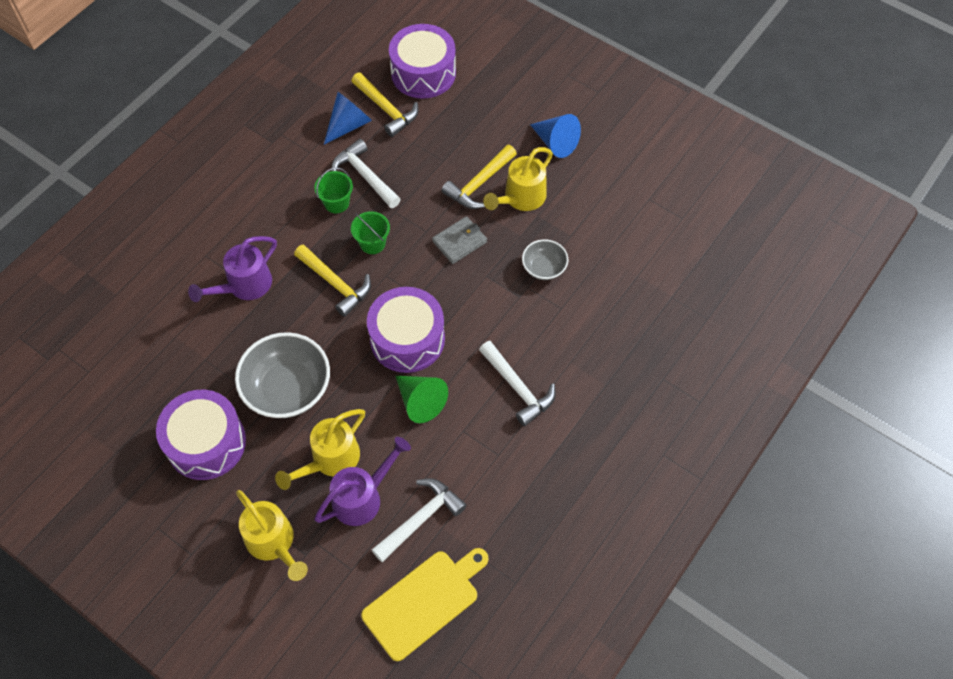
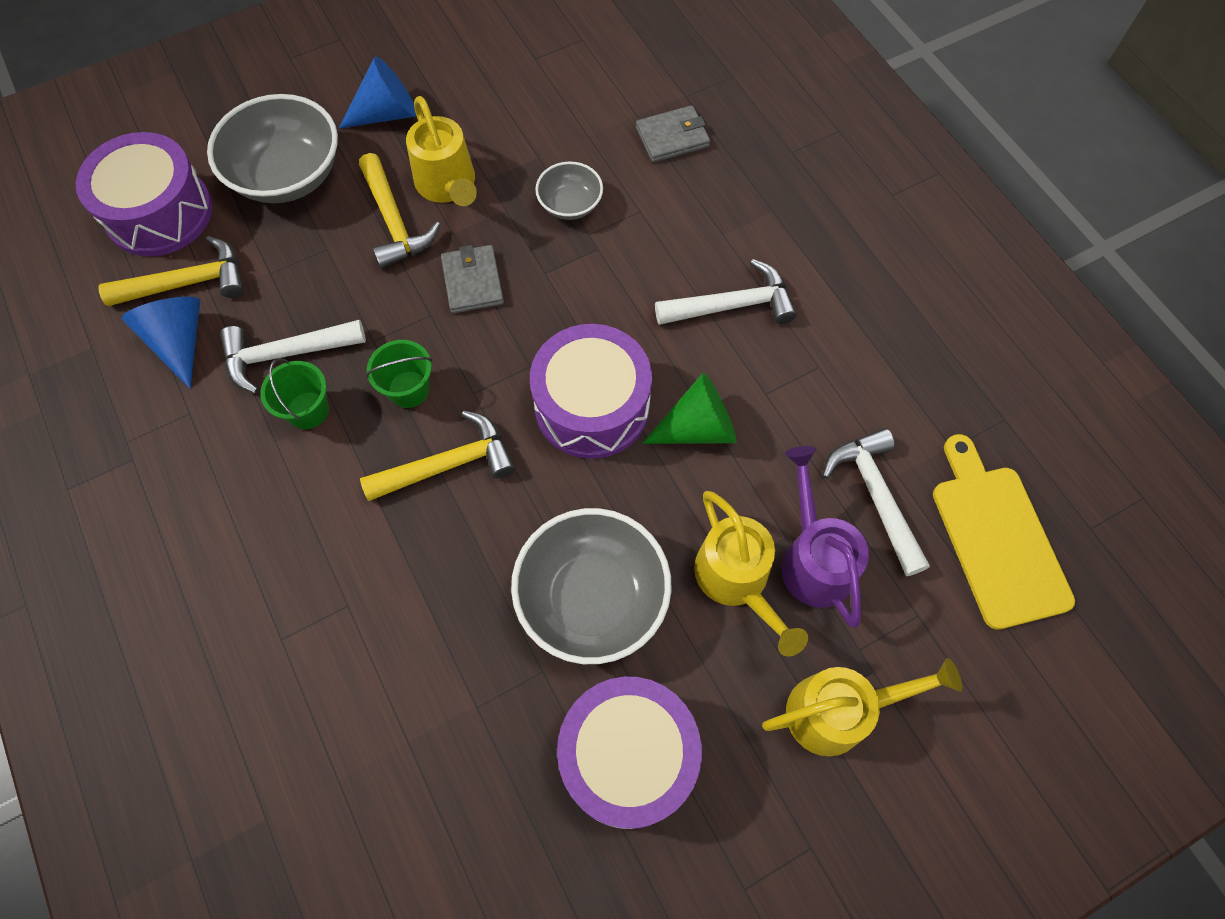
camera: 65 degrees left, 5 degrees up
(244, 286) = (376, 598): purple watering can -> none
(482, 117) = (288, 175): none -> grey bowl
(631, 303) = (672, 137): none -> grey wallet

